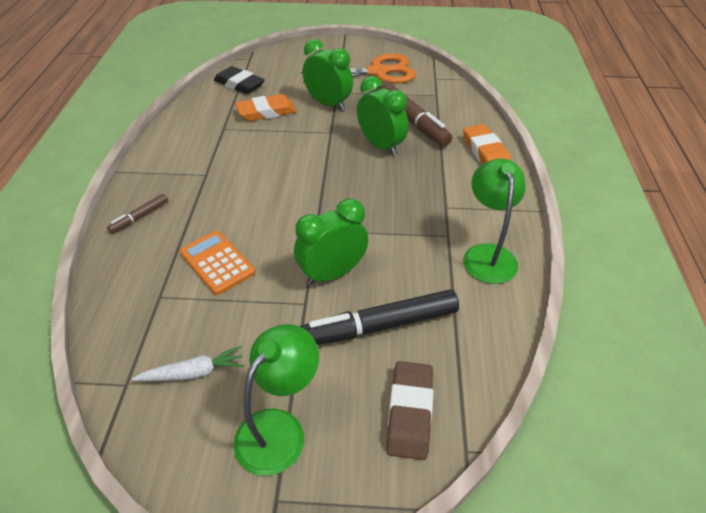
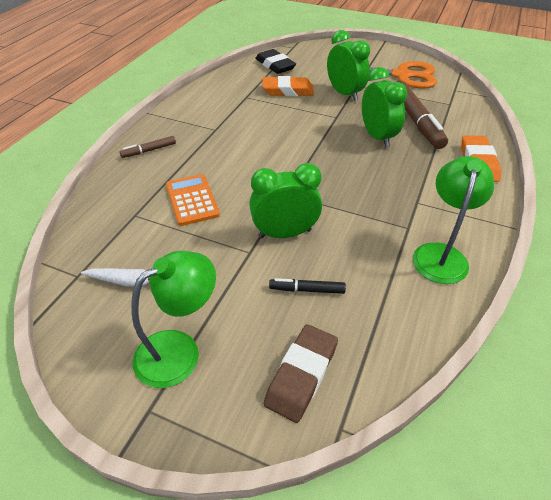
camera: 20 degrees right, 0 degrees up
(379, 326) = (307, 290): black marker -> black marker, size x0.48

